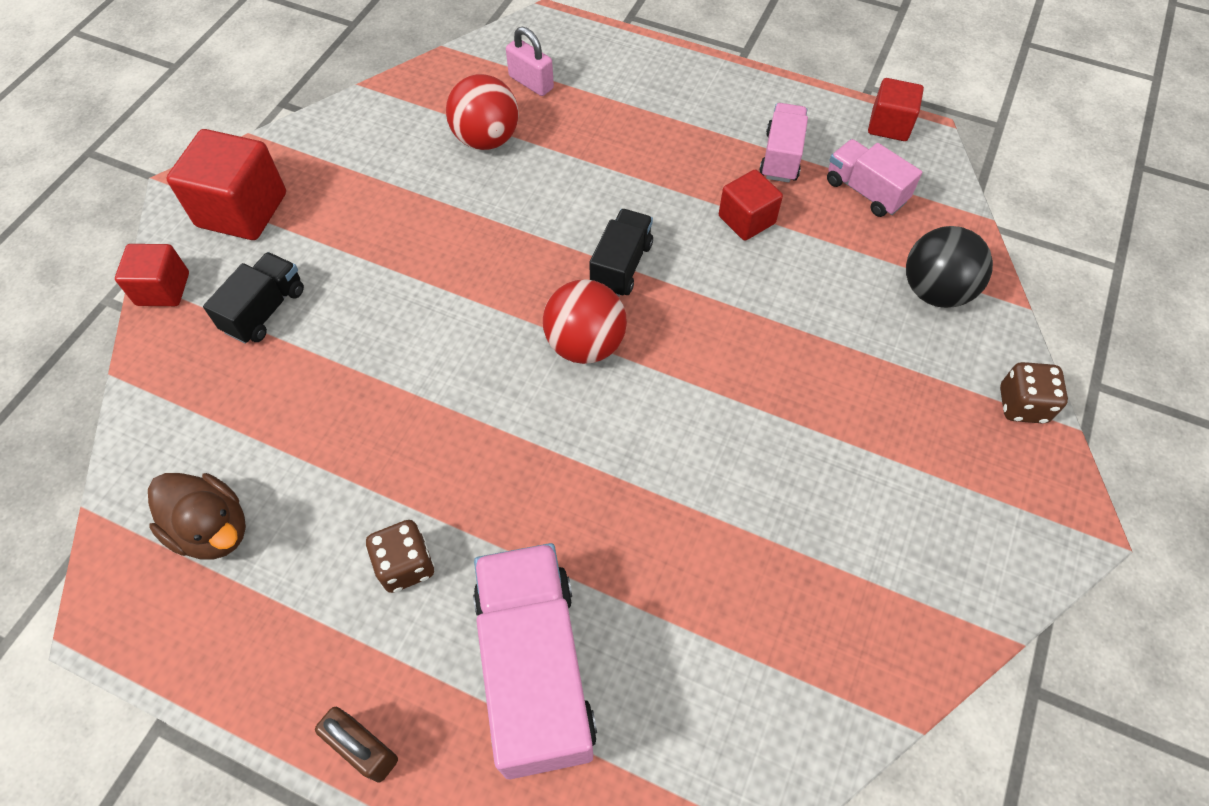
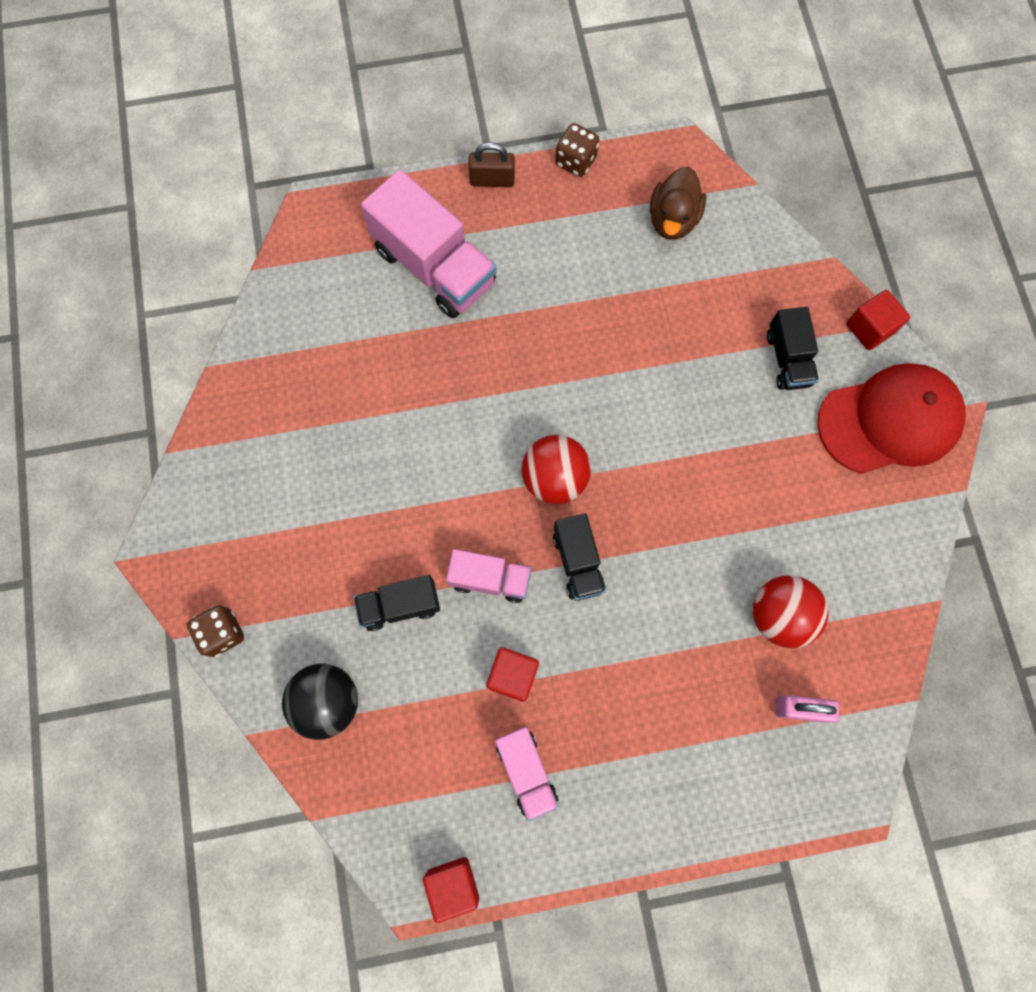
camera: 145 degrees right, 15 degrees up
(213, 529) = (672, 219): brown duck -> brown duck turned 75 degrees counterclockwise
(242, 210) = (889, 420): red cube -> red cap
(406, 565) = (548, 271): brown dice -> brown dice (575, 161)
(818, 326) = (400, 606): none -> black truck
(865, 191) = (433, 778): pink truck -> pink truck (490, 579)

